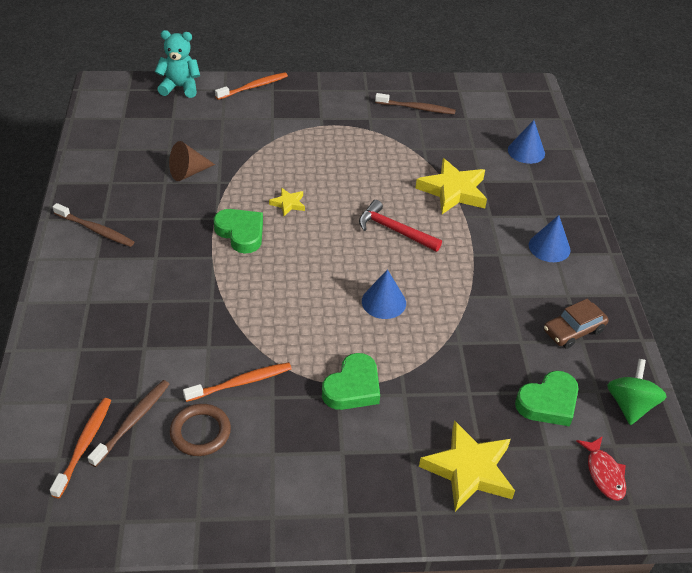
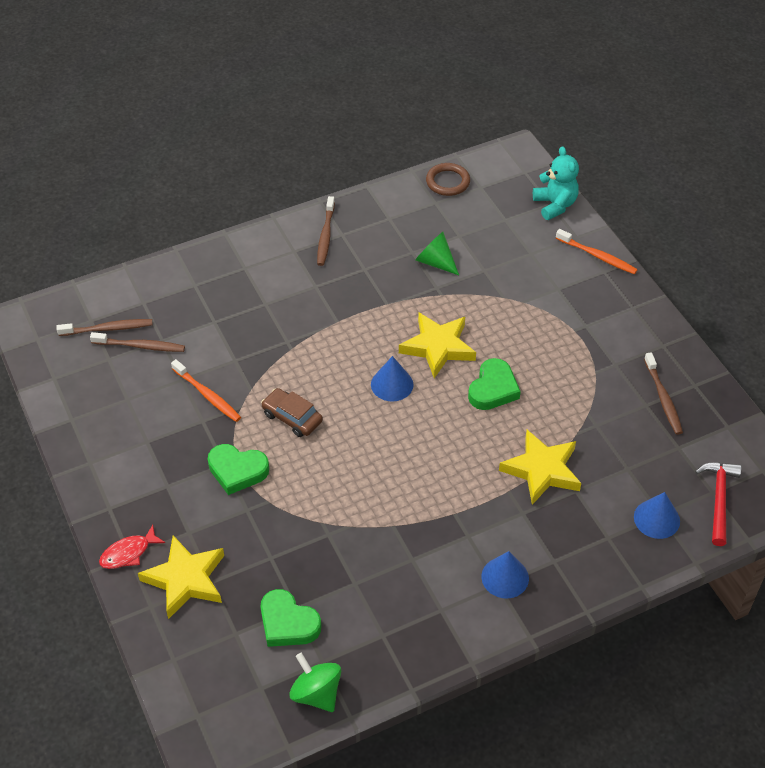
camera: 70 degrees right, 5 degrees up
(84, 445) = (108, 329): orange toothbrush -> brown toothbrush
(188, 172) = (435, 262): brown cone -> green cone
(200, 432) = (148, 390): brown ring -> brown ring (447, 182)
(241, 233) = (378, 329): green heart -> green heart (493, 389)
(288, 204) = (438, 347): yellow star -> yellow star, size x2.03
(383, 302) = (349, 461): blue cone -> blue cone (392, 384)
(394, 230) = (451, 439): red hammer -> red hammer (719, 499)
(573, 330) = (392, 625): brown car -> brown car (292, 417)
(604, 473) = (224, 685): red fish -> red fish (128, 553)
(630, 405) = (316, 693): green spinning top -> green spinning top turned 120 degrees counterclockwise

